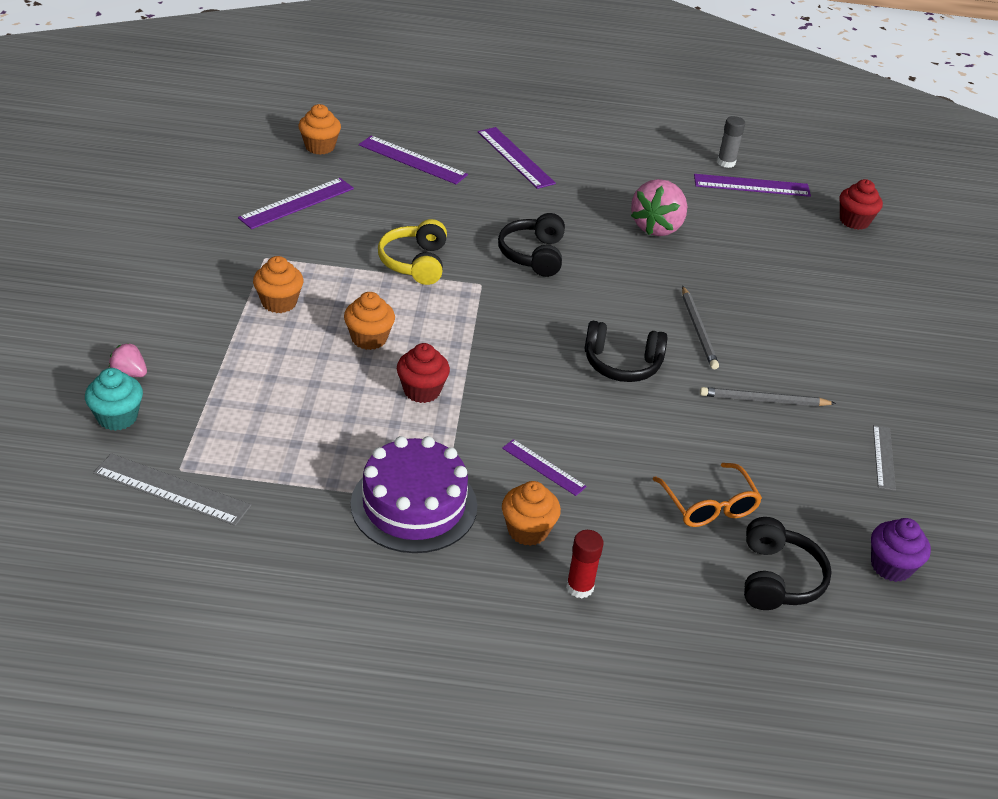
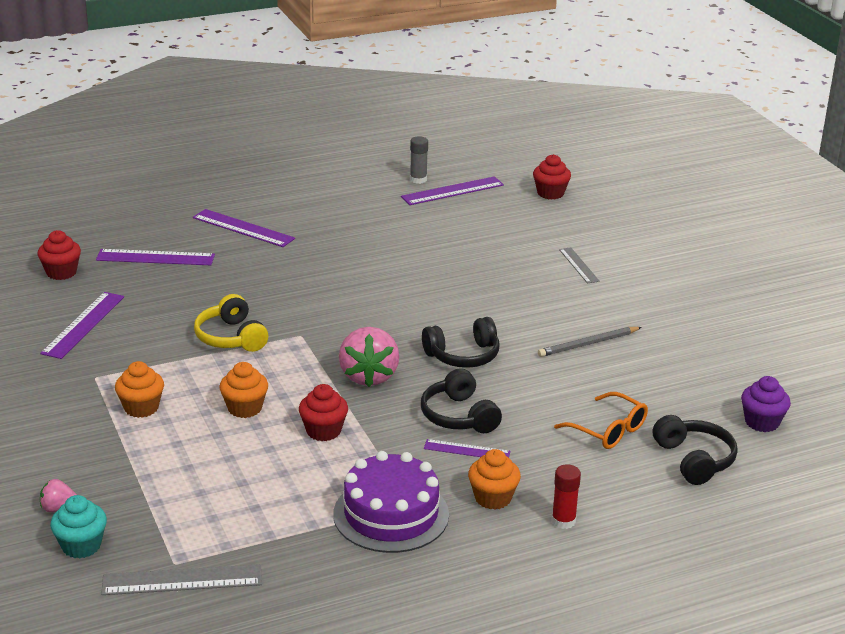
camera: 25 degrees left, 10 degrees down
(320, 147) = (61, 272): orange cupcake -> red cupcake
(533, 255) = (324, 299): black headphones -> black headphones (458, 416)
(657, 227) = (405, 246): pink strawberry -> pink strawberry (368, 376)
(698, 330) = (500, 311): grey pencil -> none
(883, 457) = (701, 352): grey ruler -> grey ruler (579, 265)

